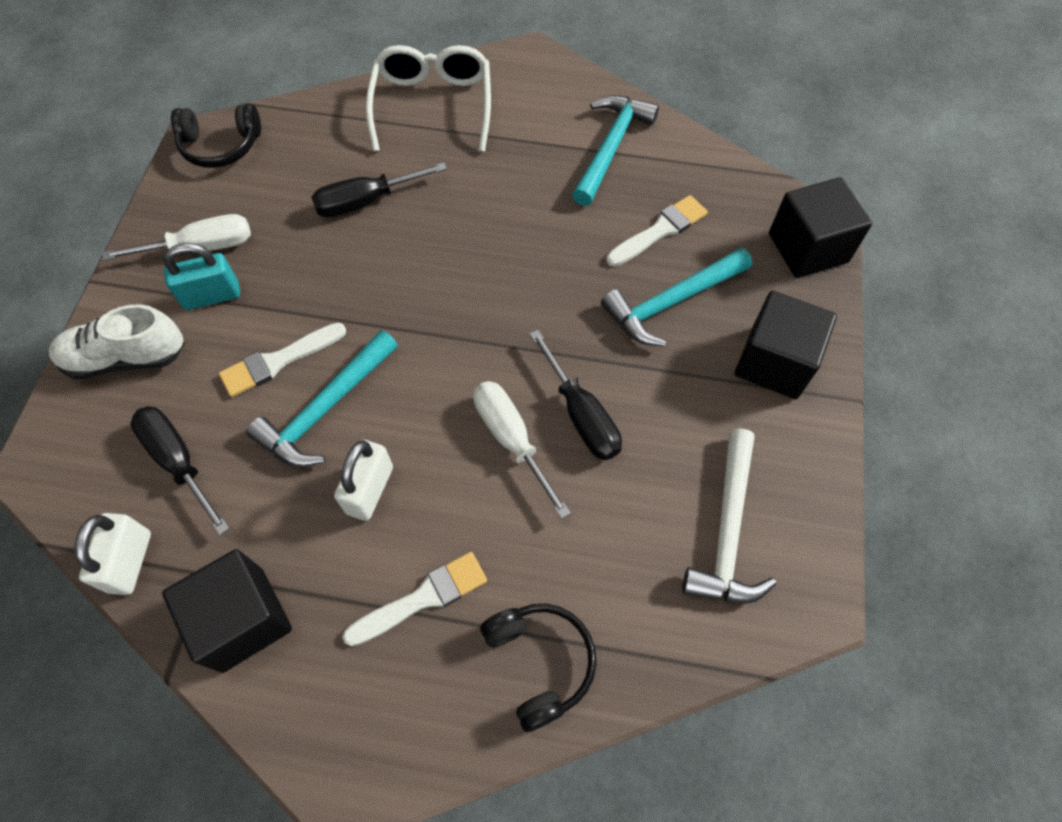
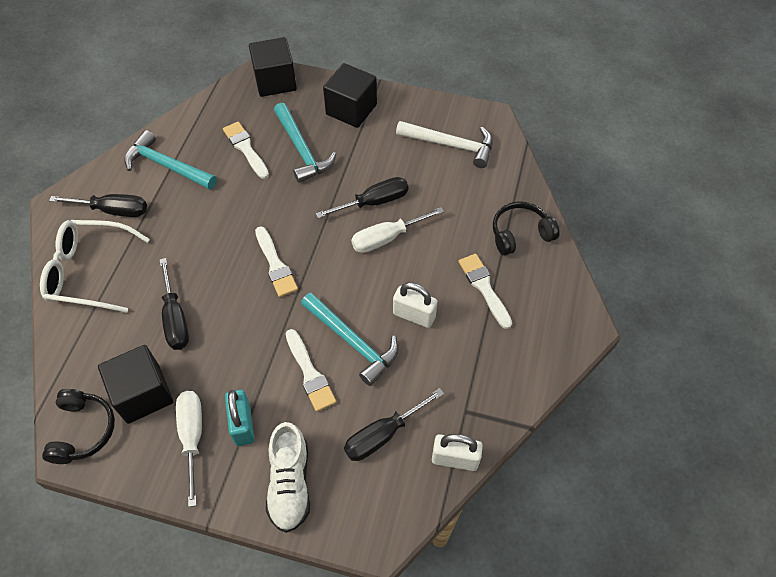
camera: 85 degrees left, 5 degrees down
(243, 619) = (495, 385): black cube -> black cube (143, 394)
(452, 297) = (275, 265): none -> white brush
(528, 108) = (113, 210): none -> black screwdriver

